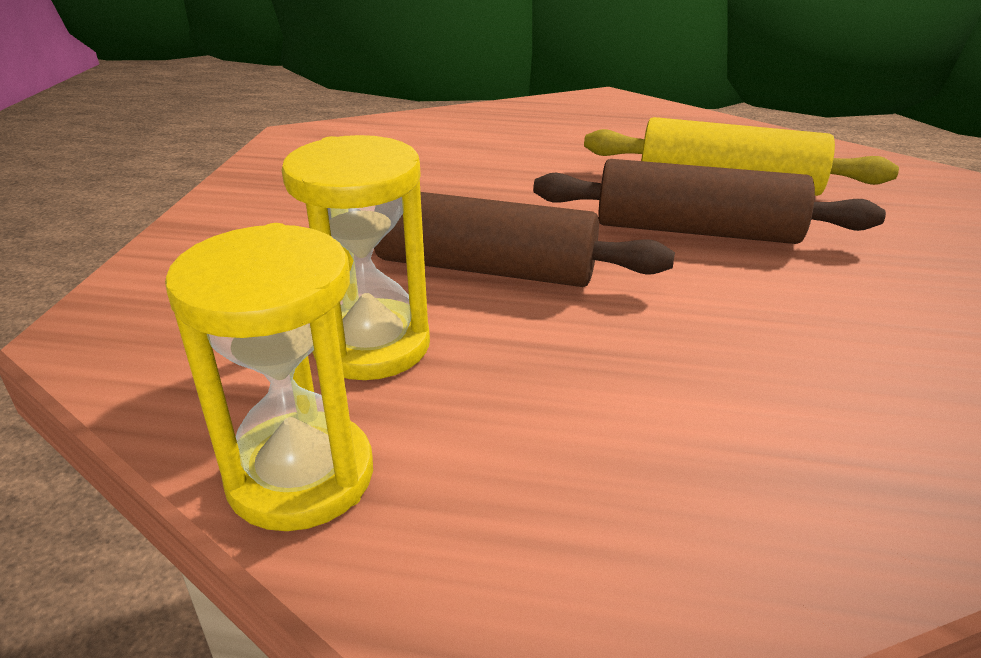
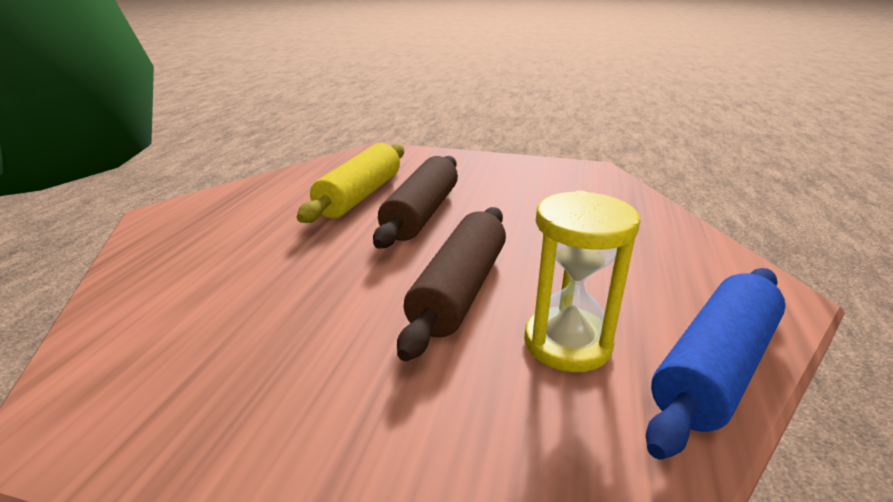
camera: 85 degrees left, 5 degrees down
(301, 476) = (714, 368): yellow hourglass -> blue rolling pin

